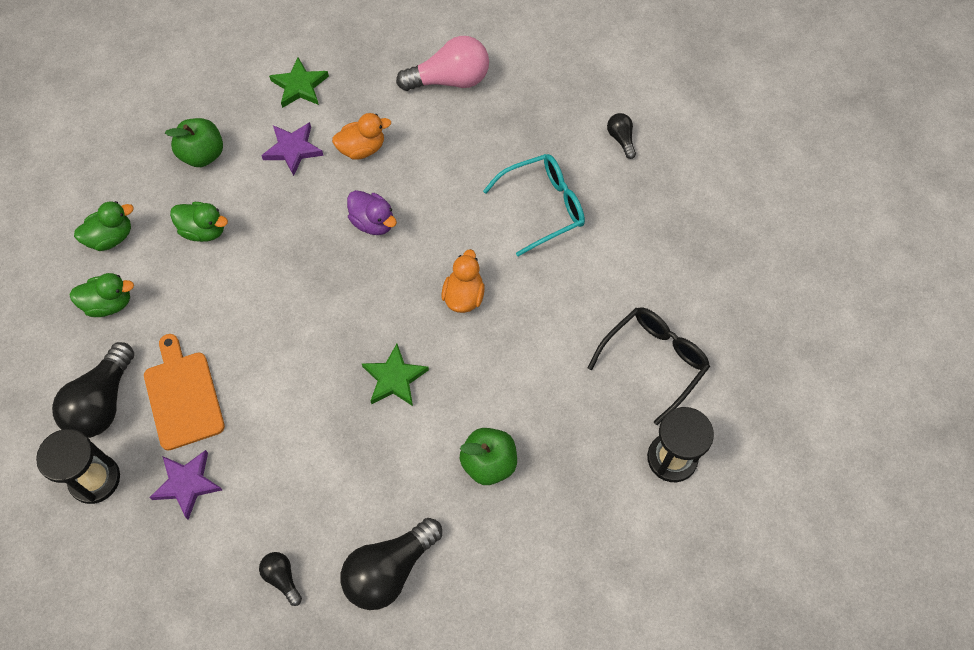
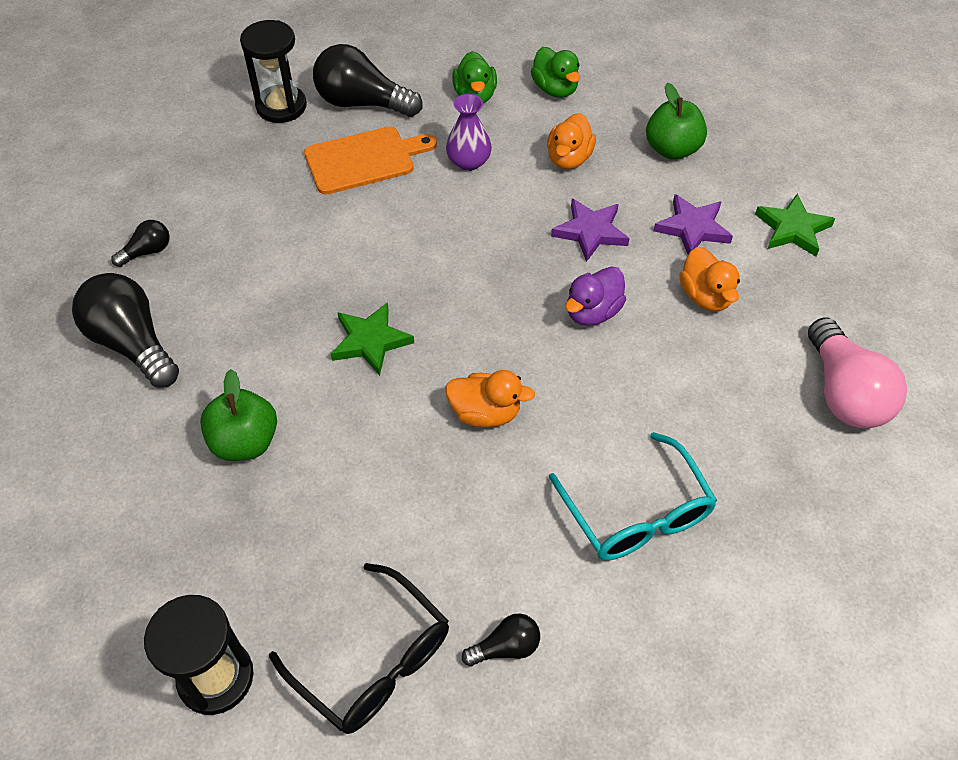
camera: 90 degrees right, 10 degrees down
(187, 484) = (265, 171): purple star -> purple star (590, 232)
(197, 308) = (468, 162): none -> purple vase
(204, 230) = (569, 159): green duck -> orange duck
(621, 139) = (782, 634): black light bulb -> black light bulb (506, 647)

